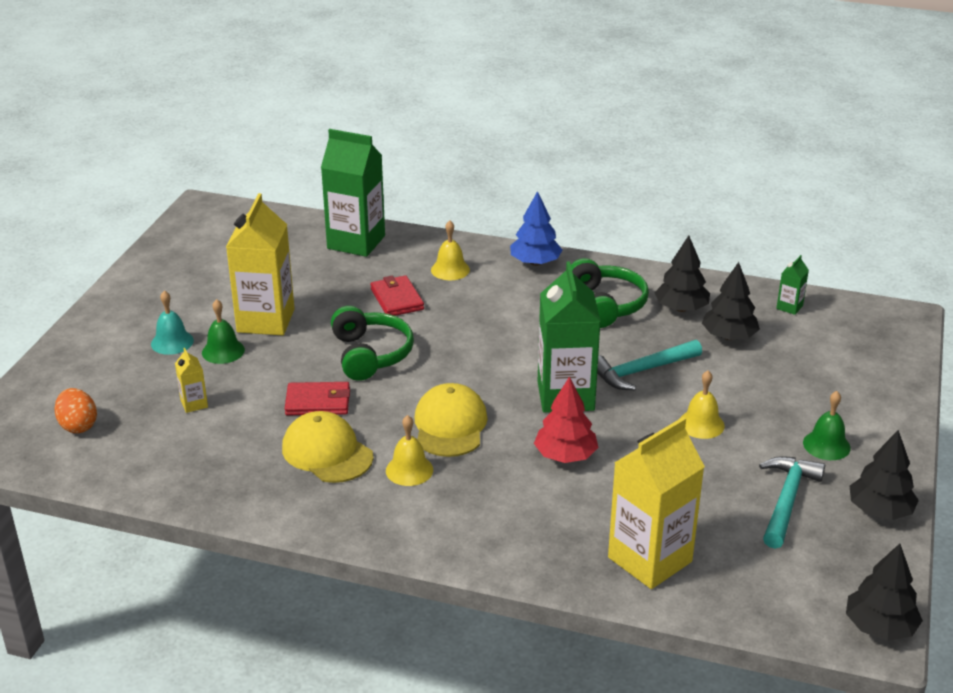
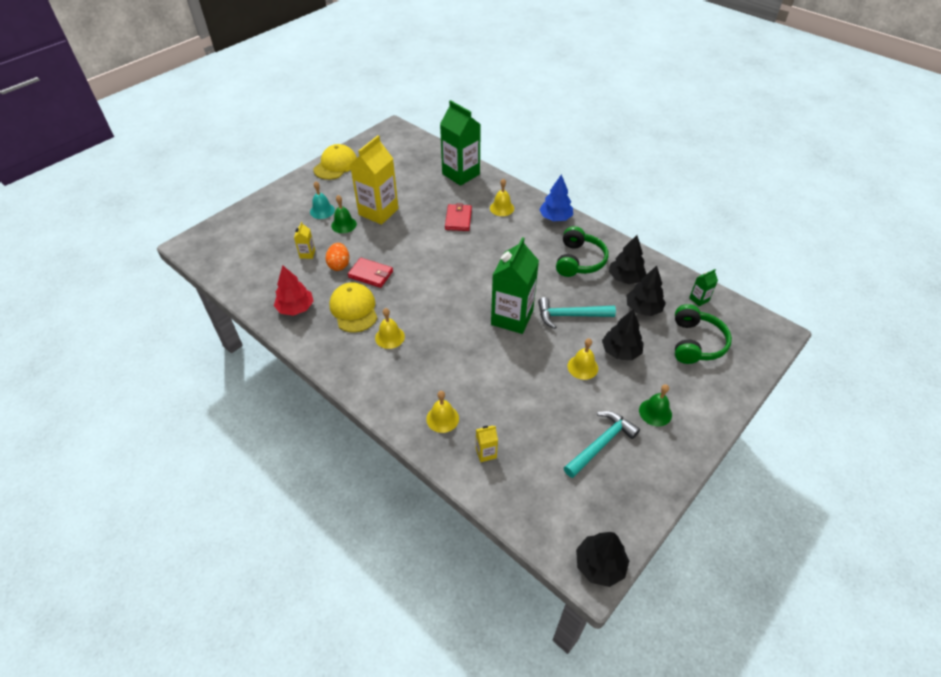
camera: 25 degrees right, 15 degrees up
(78, 426) = (243, 248): orange egg -> orange egg (339, 265)
(370, 354) = (419, 252): green headphones -> green headphones (696, 343)
(450, 425) = (432, 315): yellow cap -> yellow cap (335, 165)
(561, 541) = (442, 418): none -> yellow bell
(565, 456) = (484, 360): red tree -> red tree (296, 308)
(650, 559) = (486, 453): yellow carton -> yellow carton, size x0.43
(880, 511) = (659, 476): black tree -> black tree (620, 351)

